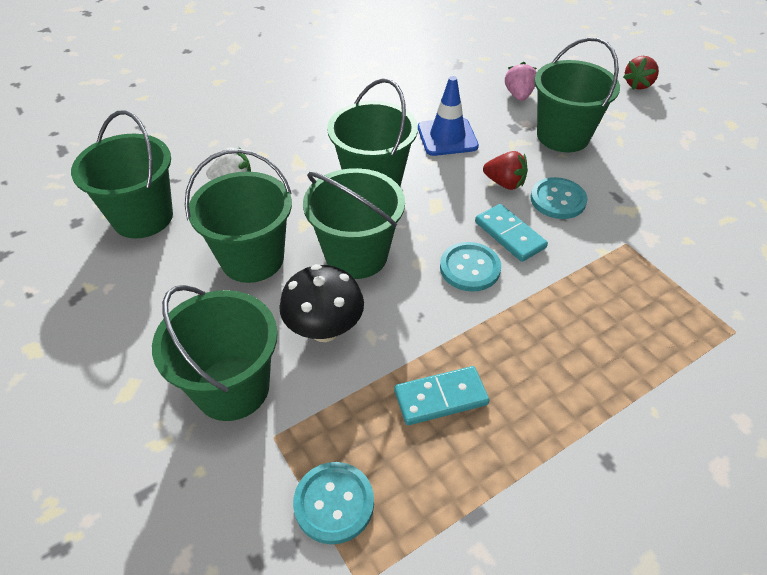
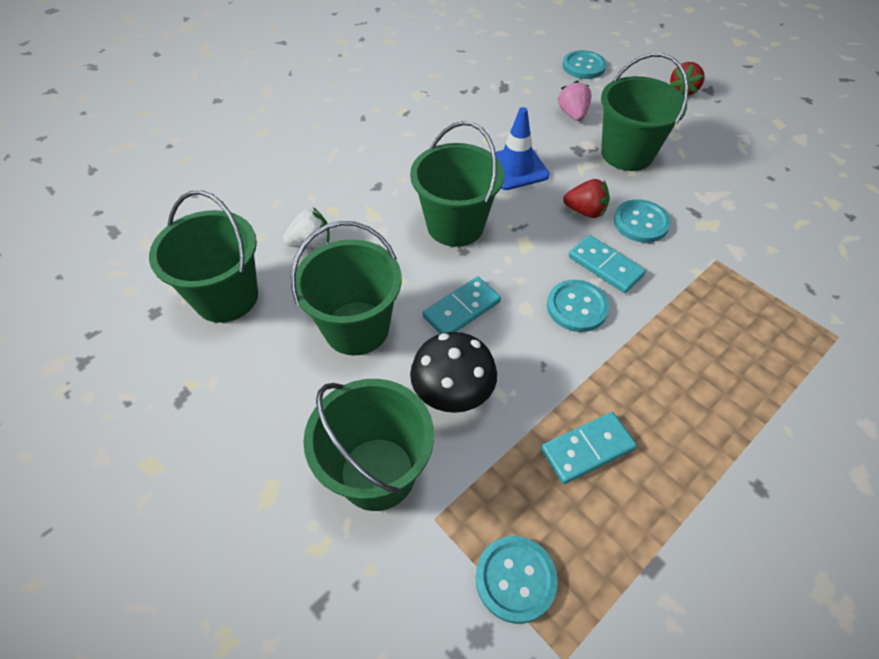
camera: 10 degrees left, 5 degrees up
(356, 255) = (461, 309): green bucket -> turquoise domino
(543, 53) = (583, 66): none -> turquoise button

